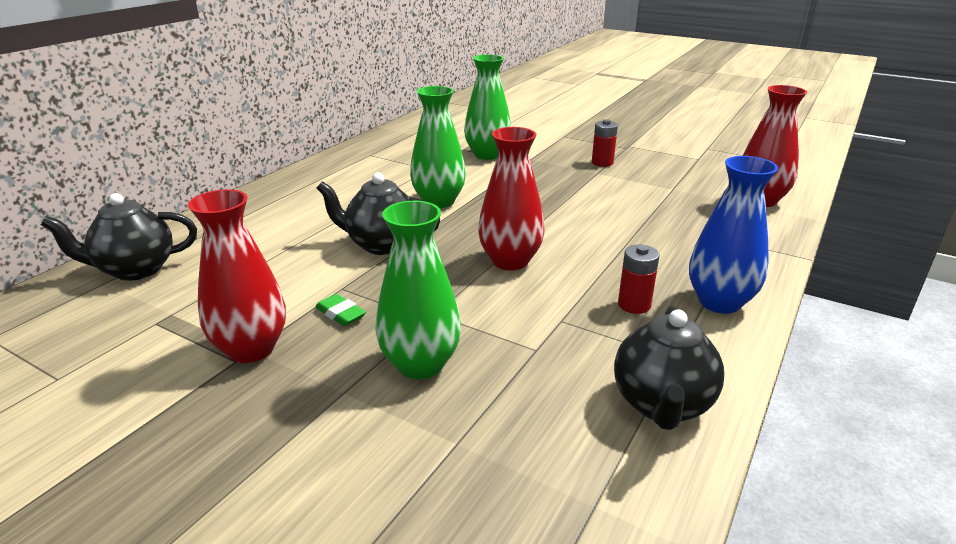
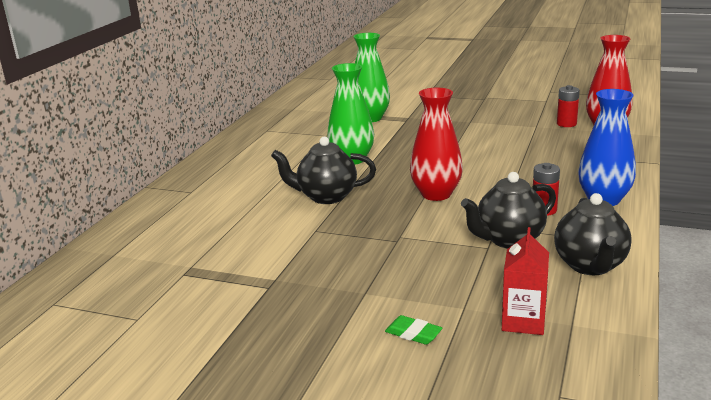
camera: 10 degrees left, 5 degrees down
(135, 270) = (132, 242): black teapot -> black teapot (508, 240)
(251, 349) = (275, 278): red vase -> none
(340, 314) = (327, 247): green eraser -> green eraser (413, 334)
(420, 364) = (410, 268): green vase -> none
(526, 485) = (523, 321): none -> red carton
(602, 163) = (470, 113): red battery -> red battery (566, 124)

